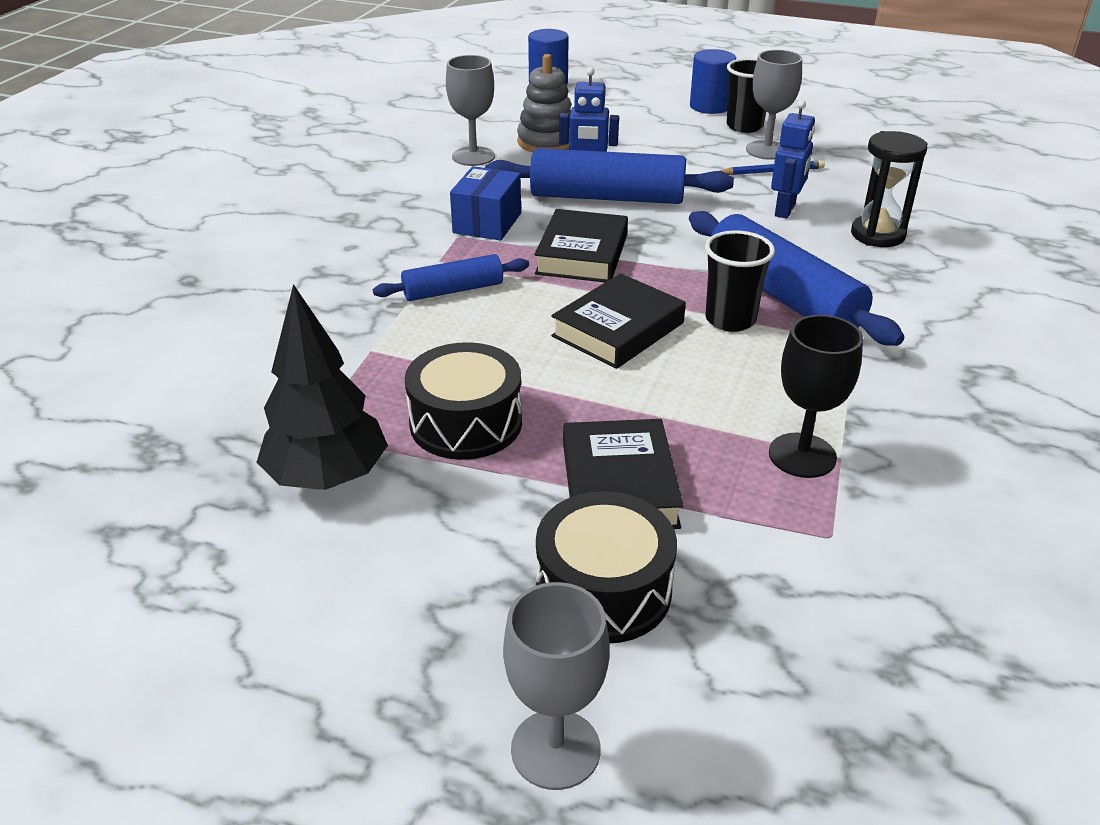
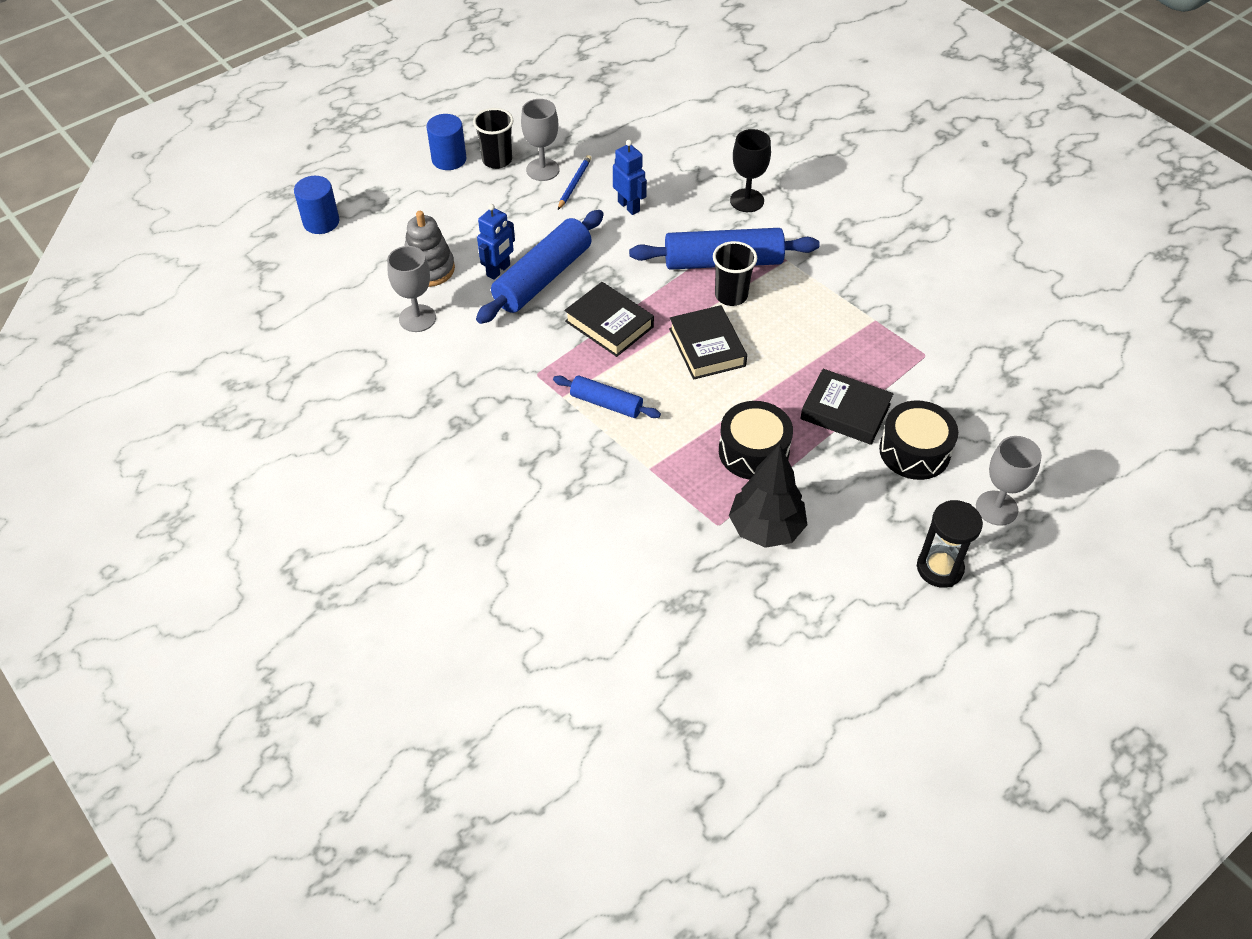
camera: 60 degrees left, 15 degrees up
(453, 290) = (606, 403): blue rolling pin -> blue rolling pin turned 75 degrees counterclockwise
(487, 223) = (529, 352): blue box -> none
(802, 455) = (865, 332): black goblet -> black goblet (747, 200)
(877, 235) = (689, 185): black hourglass -> black hourglass (939, 568)

